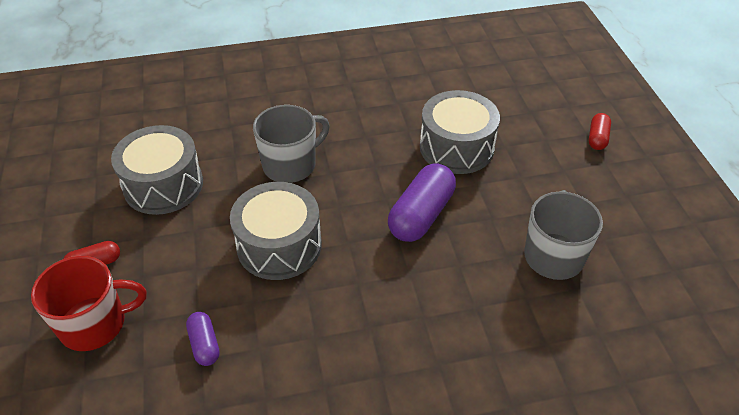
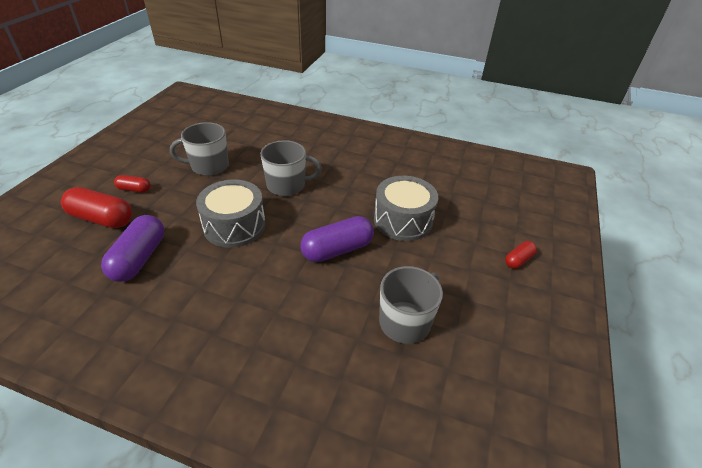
camera: 30 degrees right, 5 degrees down
(95, 324) = (101, 219): red mug -> red capsule
(163, 185) = (209, 166): grey drum -> grey mug
(204, 344) = (139, 258): purple capsule -> purple capsule, size x1.90

